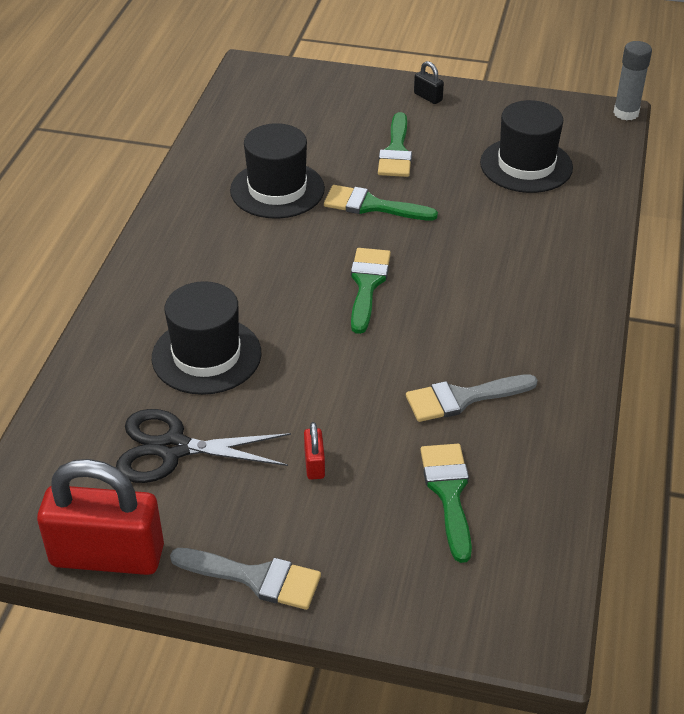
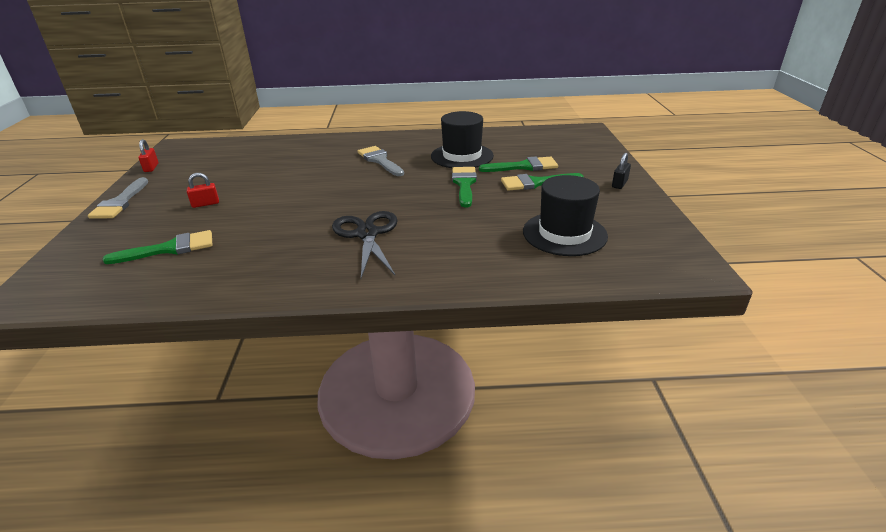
camera: 75 degrees right, 10 degrees down
(107, 556) = (151, 168): red padlock -> red padlock, size x0.41
(173, 448) = (224, 168): black scissors -> black scissors (367, 234)
(206, 355) = (299, 163): black hat -> none
(367, 284) = (377, 195): green brush -> green brush (524, 166)
(462, 398) = (263, 242): grey brush -> grey brush (380, 160)
(626, 113) = (707, 276): grey glue stick -> none

